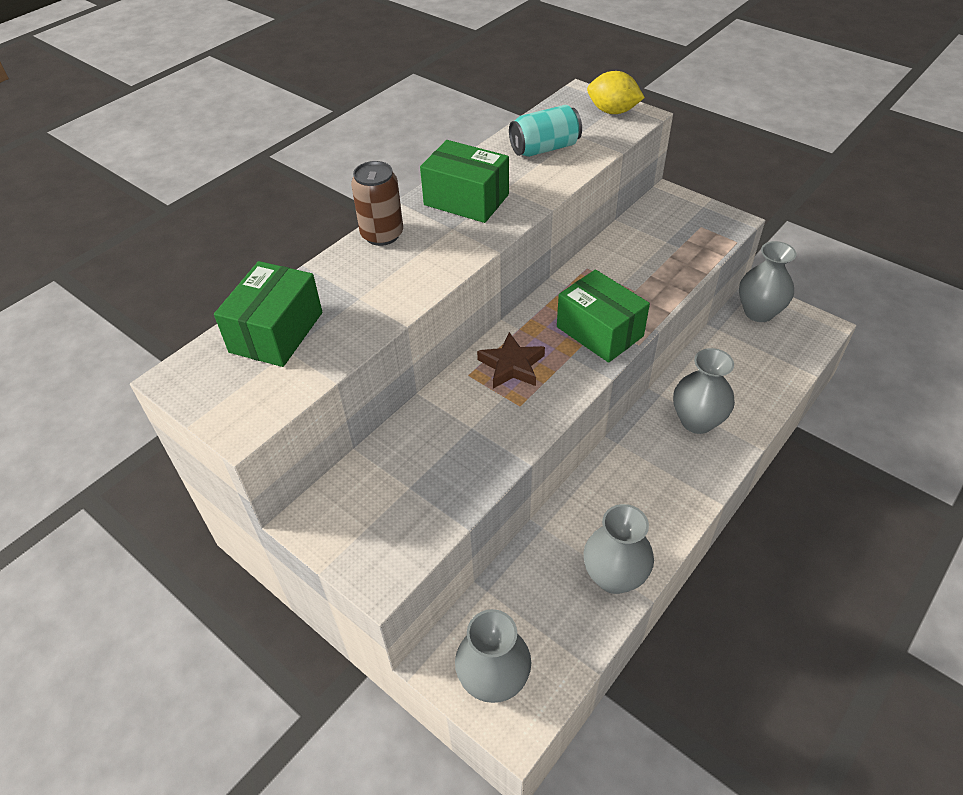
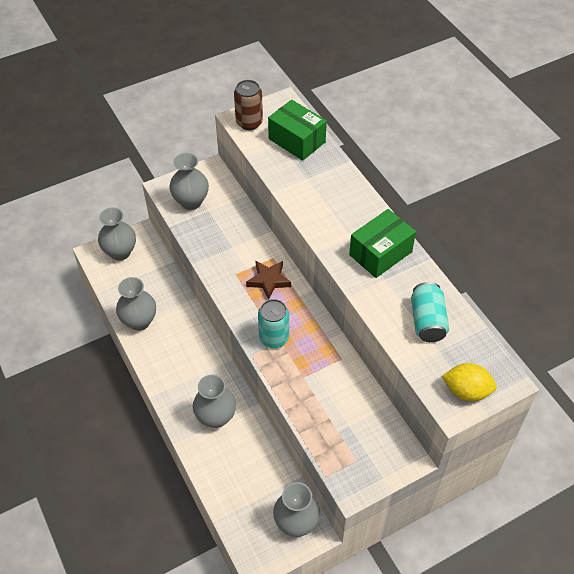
camera: 110 degrees right, 5 degrees up
(382, 235) = (362, 201): brown can -> brown can (249, 122)
(399, 520) = (191, 201): none -> grey vase
(599, 331) = (274, 338): green box -> turquoise can
(612, 111) = (466, 391): yellow lemon -> yellow lemon turned 60 degrees clockwise

